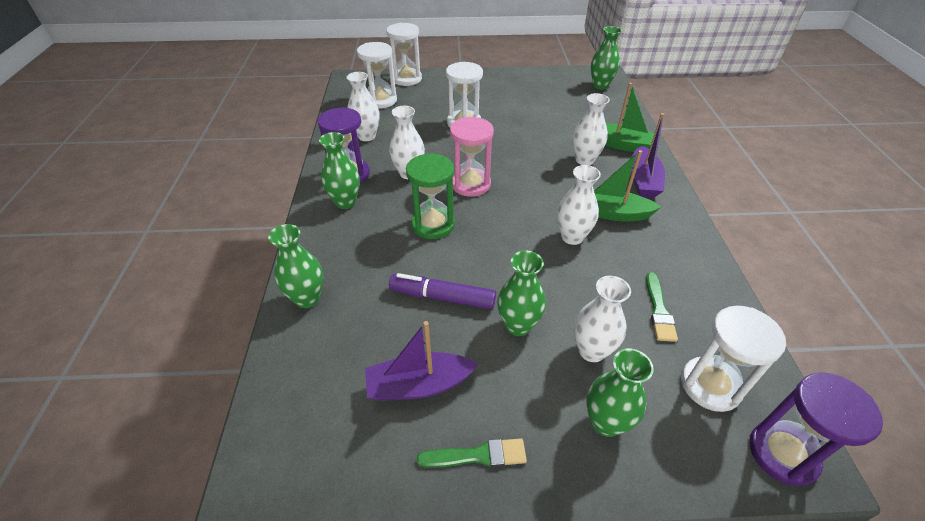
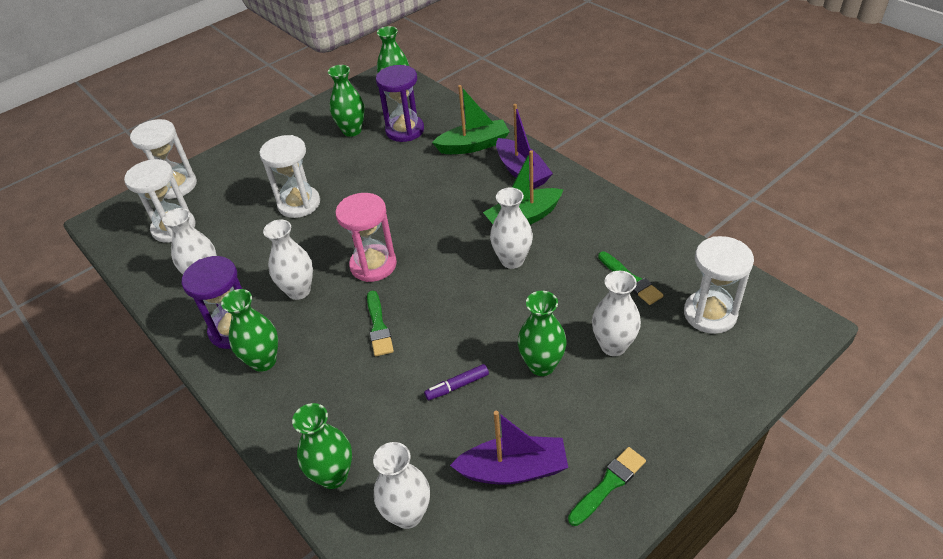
camera: 35 degrees left, 0 degrees up
(419, 385) = (513, 470): purple boat -> purple boat turned 135 degrees counterclockwise
(433, 224) = (378, 326): green hourglass -> green brush
(442, 297) = (457, 386): purple marker -> purple marker, size x0.58
(584, 160) = (455, 179): white vase -> white vase (407, 514)
(605, 422) = (669, 391): green vase -> green vase (352, 131)
(782, 453) = (785, 329): purple hourglass -> purple hourglass (405, 130)

